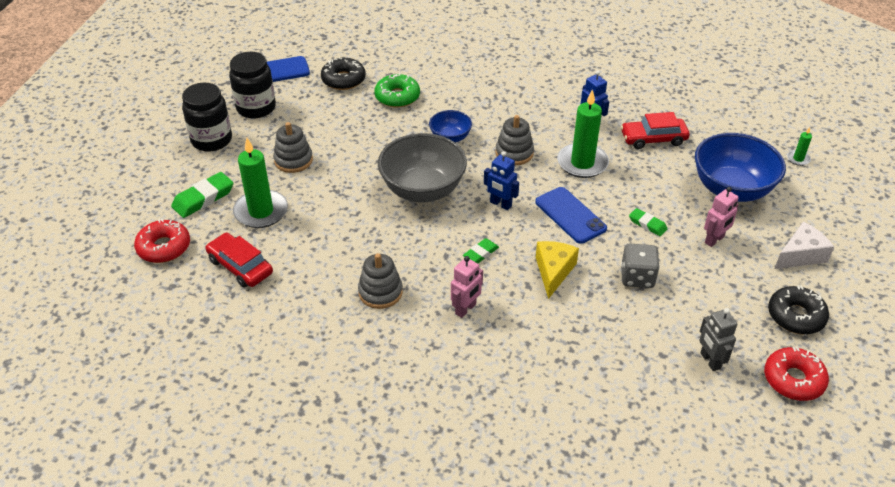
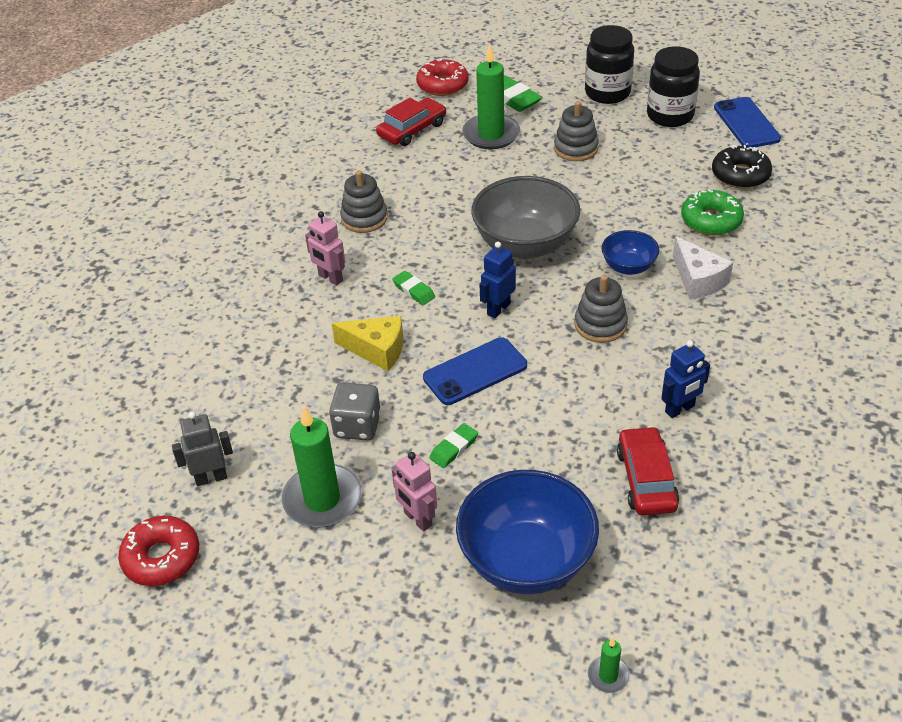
camera: 95 degrees right, 0 degrees up
(582, 163) = (582, 392): green candle -> green candle (322, 499)
(796, 316) = (262, 585): black donut -> none
(801, 255) = (376, 621): white cheese -> white cheese (698, 280)

